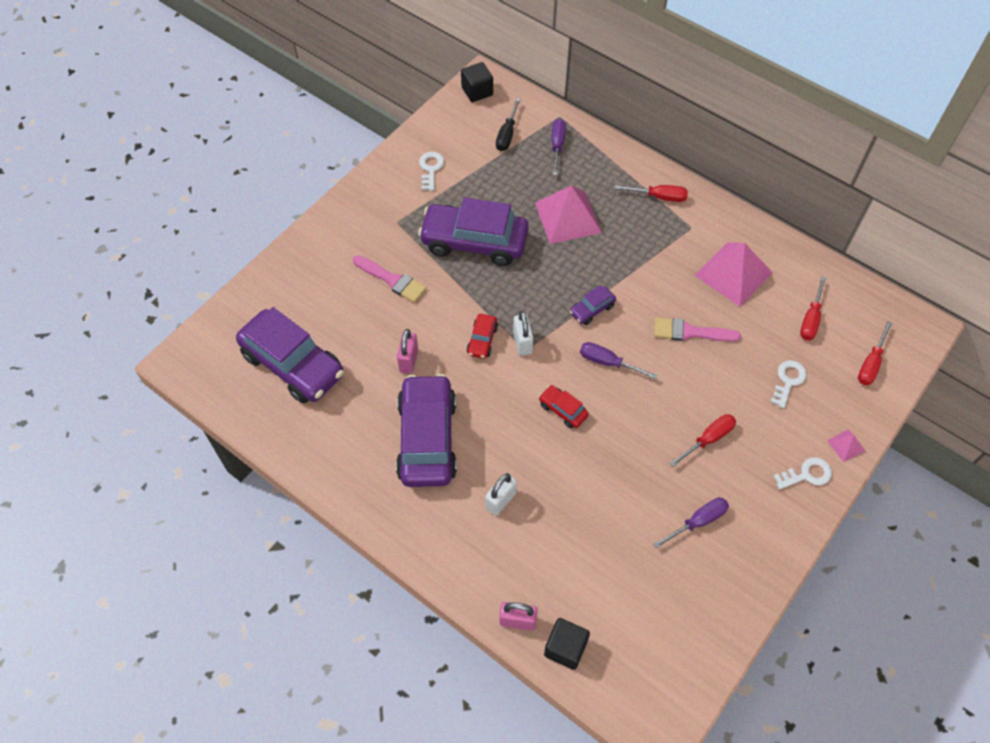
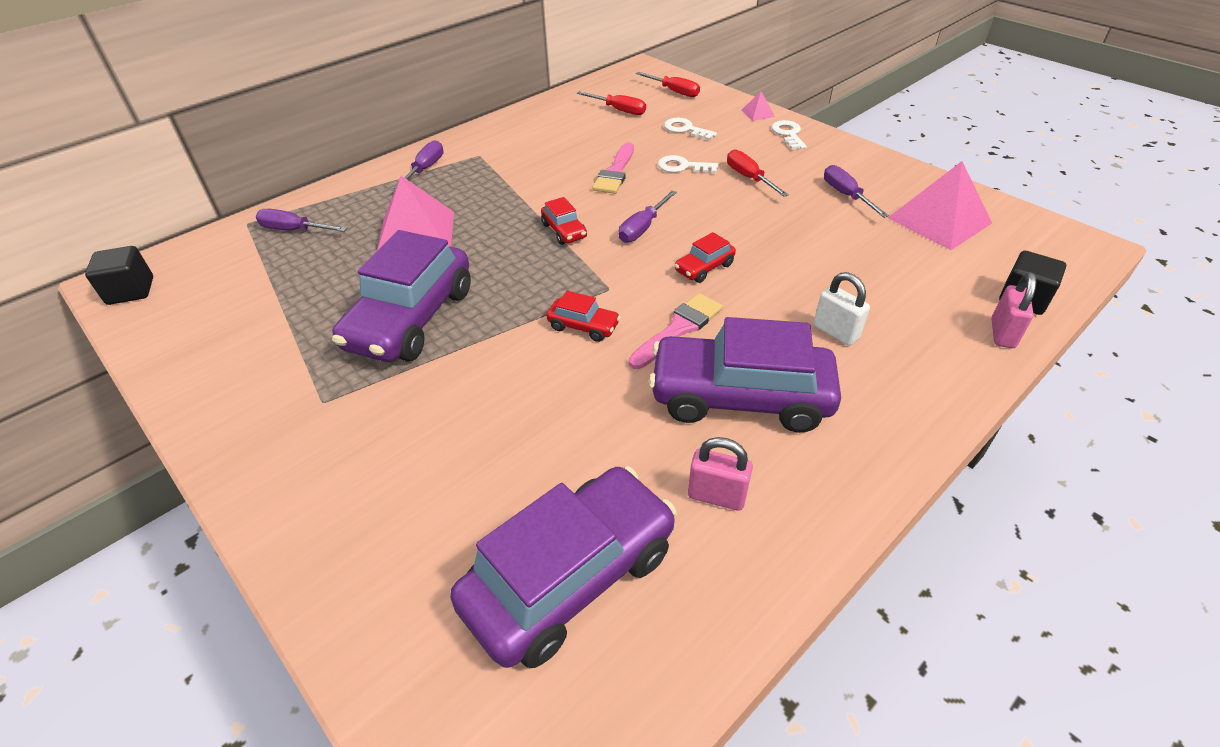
camera: 80 degrees left, 15 degrees down
(392, 280) = (438, 416): pink brush -> pink brush (678, 329)
(408, 360) = (599, 407): pink padlock -> pink padlock (716, 496)
(431, 169) = (241, 353): white key -> white key (682, 167)
(507, 135) = (239, 270): black screwdriver -> none
(522, 343) = (597, 290): white padlock -> none
(592, 309) = (564, 231): purple car -> red car
(659, 197) = (425, 169): red screwdriver -> purple screwdriver
(733, 273) = (550, 140): pink pyramid -> pink pyramid (939, 220)

